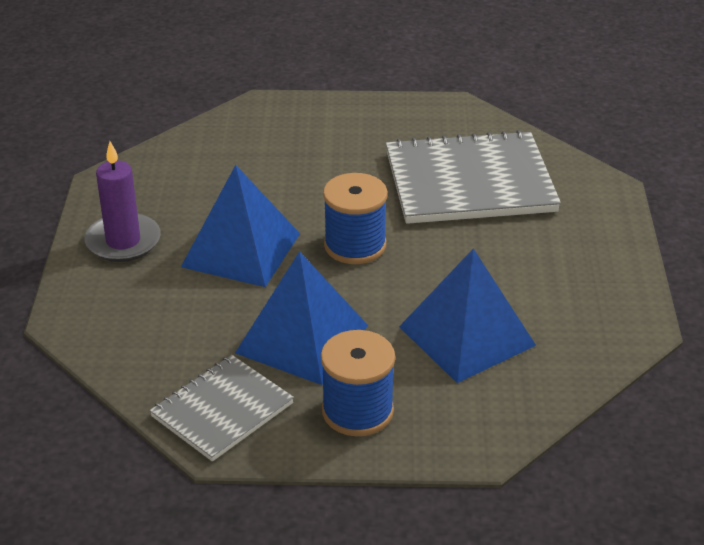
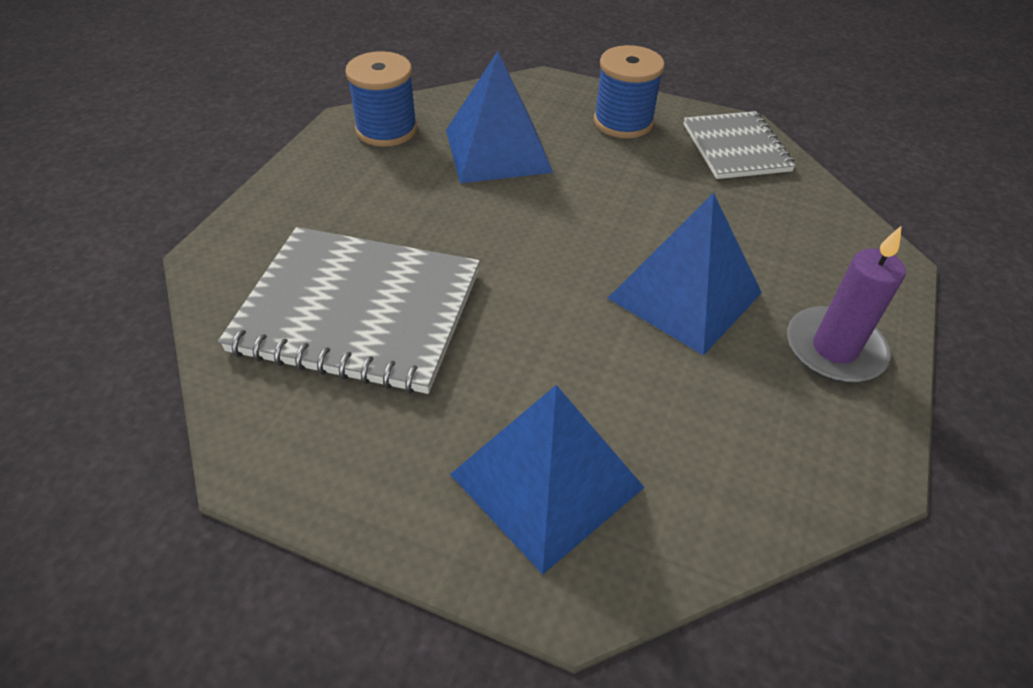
camera: 160 degrees left, 10 degrees up
(222, 410) = (736, 148): grey notebook -> grey notebook turned 75 degrees counterclockwise
(302, 339) = (648, 184): blue pyramid -> blue pyramid (547, 480)
(355, 245) = (550, 264): blue spool -> blue spool (386, 129)

